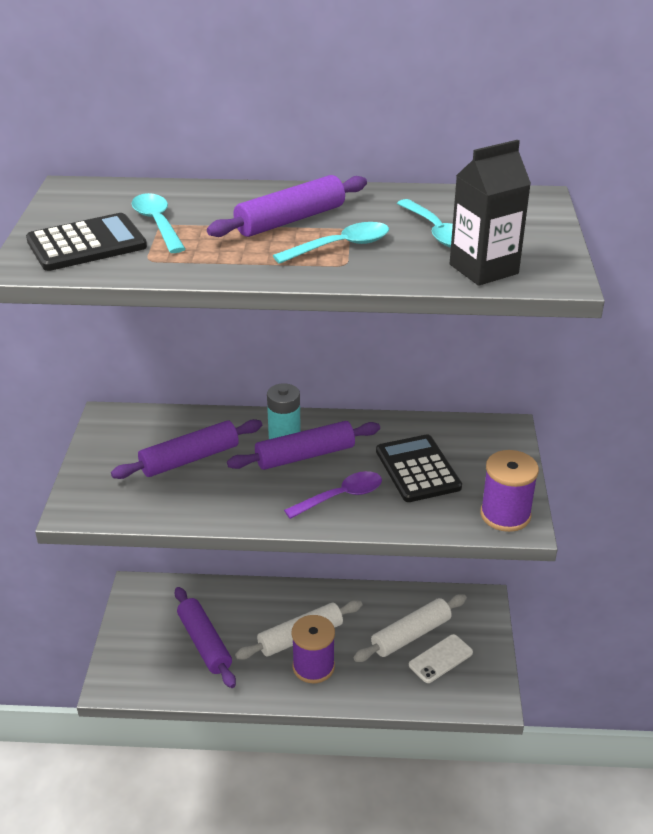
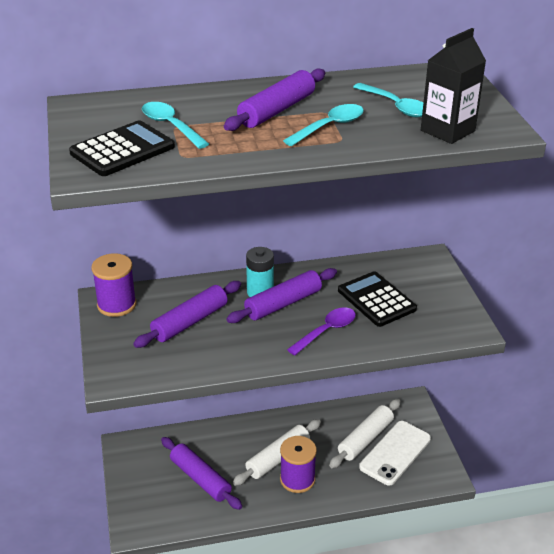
camera: 15 degrees left, 0 degrees up
(440, 659) = (395, 453): white phone -> white phone, size x1.55
(505, 515) = (457, 323): purple spool -> purple spool (116, 304)

